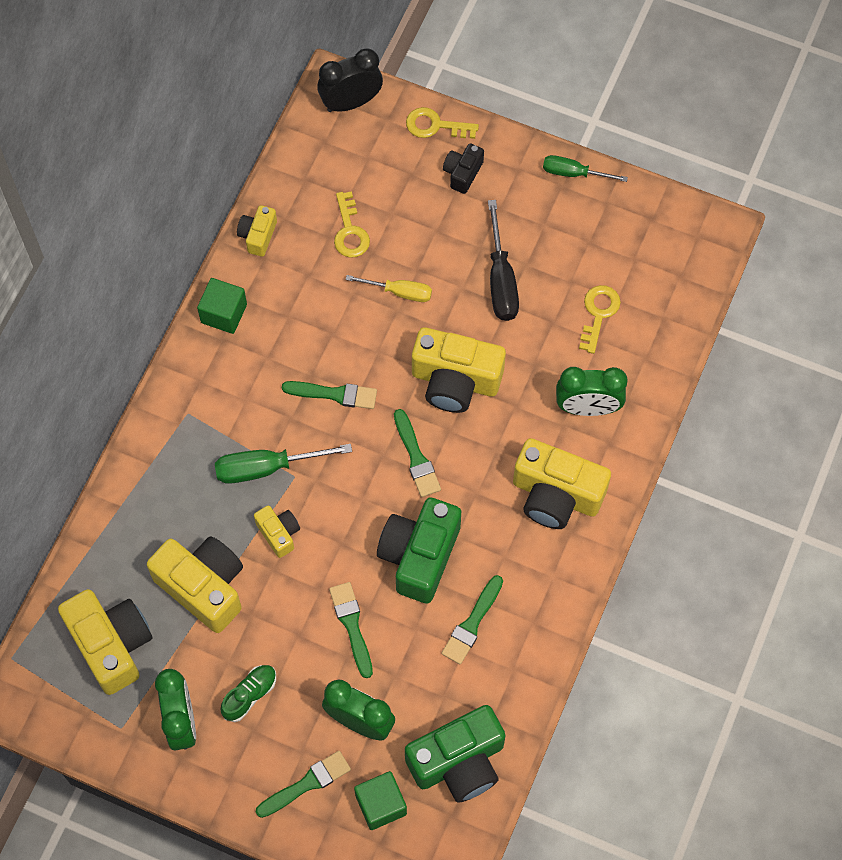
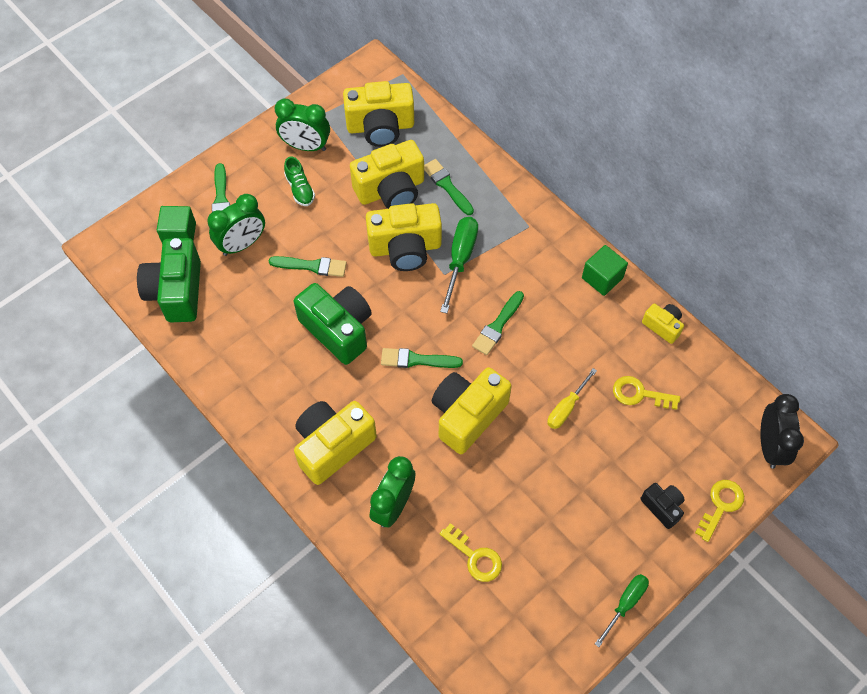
camera: 115 degrees right, 5 degrees down
(279, 533) = (405, 248): yellow camera -> yellow camera, size x1.95
(472, 623) = (267, 342): green brush -> green brush (447, 186)
(501, 280) = (543, 491): black screwdriver -> none

